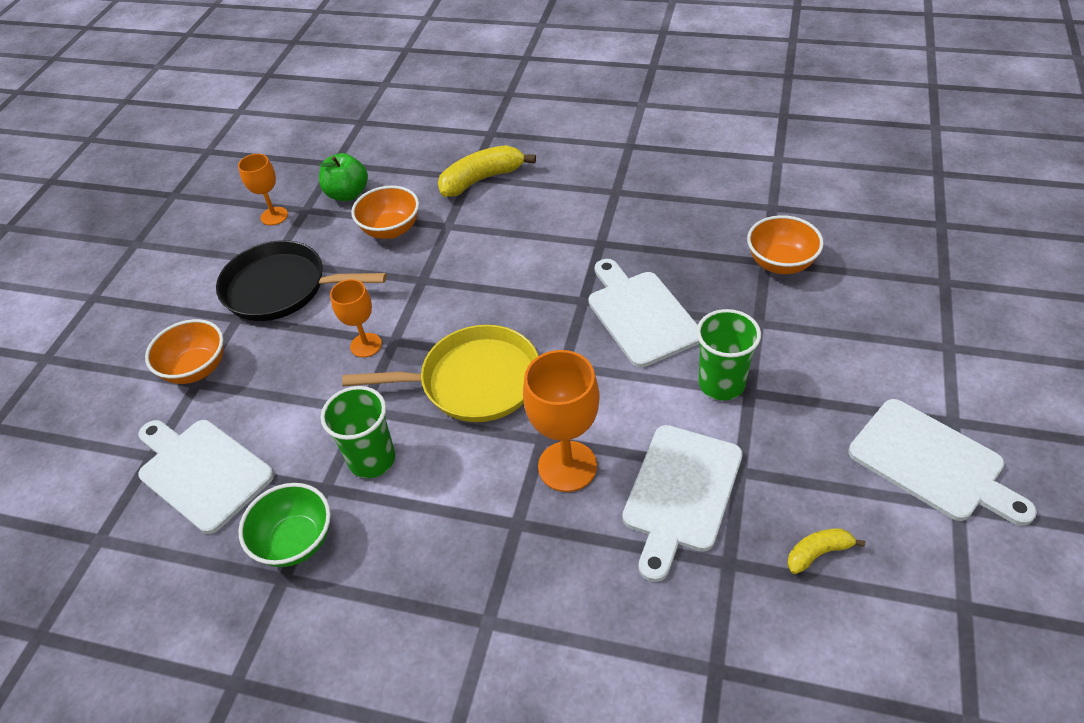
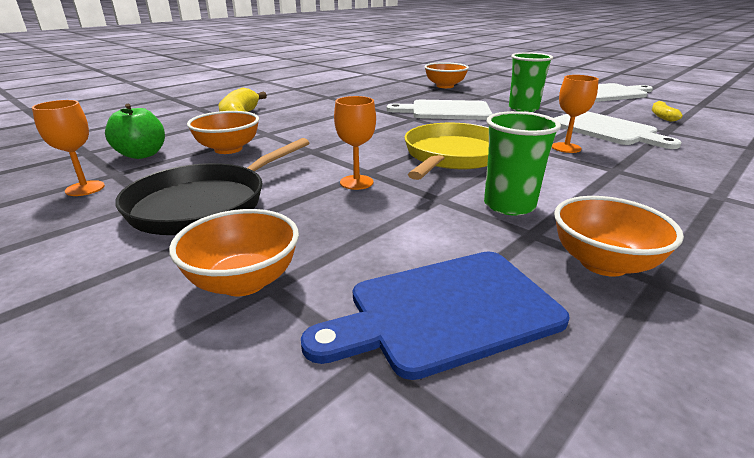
camera: 65 degrees left, 20 degrees down
(202, 472) = (445, 311): white cutting board -> blue cutting board
(296, 541) = (603, 263): green bowl -> orange bowl
(567, 466) = (566, 148): orange goblet -> orange goblet, size x0.61

